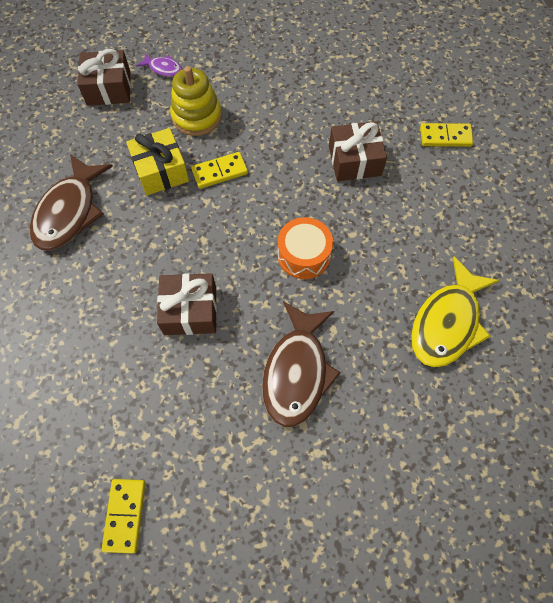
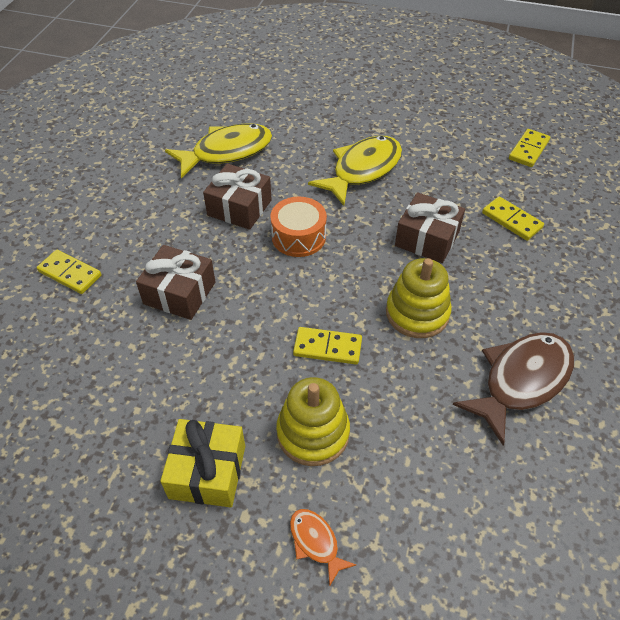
camera: 150 degrees left, 15 degrees down
(109, 88) = (414, 548): brown gift -> brown gift (239, 208)
(116, 378) = (511, 220): none -> yellow domino
(161, 171) = (394, 380): yellow gift -> yellow gift (207, 471)
(163, 69) = (316, 542): purple fish -> orange fish
(167, 230) = (417, 313): none -> yellow stacking toy
(297, 371) = (362, 170): brown fish -> yellow fish

